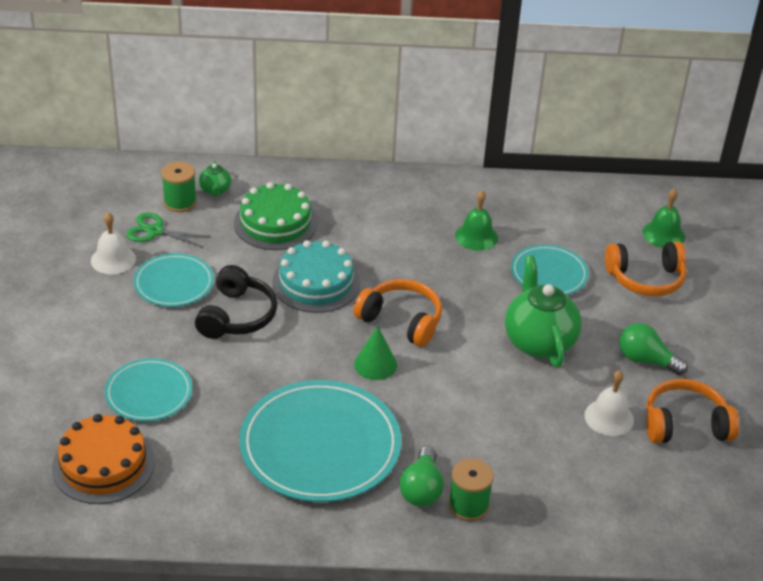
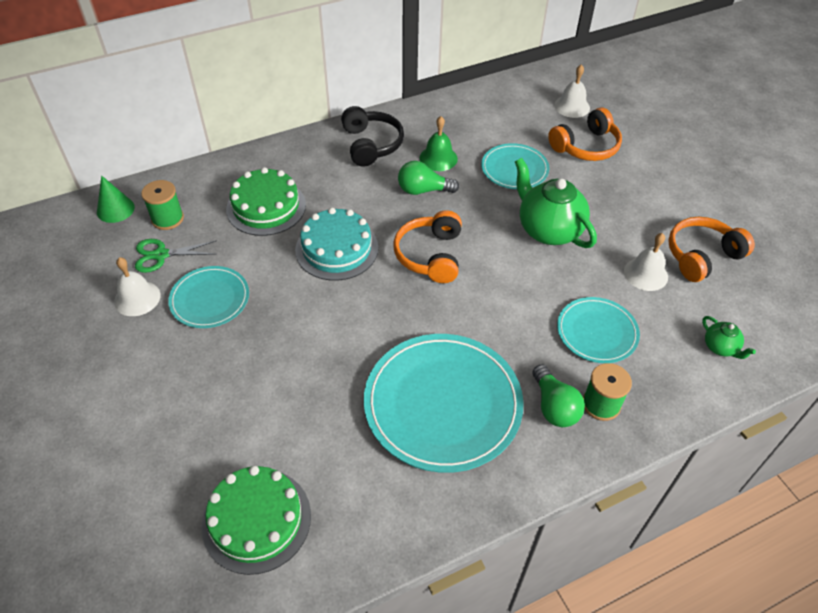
camera: 25 degrees left, 10 degrees up
(103, 464) = (256, 520): orange cake -> green cake
(149, 393) = (254, 421): turquoise plate -> turquoise plate (597, 332)
(215, 191) = (193, 196): green teapot -> green teapot (720, 347)
(237, 316) = (288, 308): black headphones -> black headphones (371, 144)
(375, 364) = (436, 304): green cone -> green cone (115, 209)
(401, 321) = (430, 255): orange headphones -> orange headphones turned 90 degrees counterclockwise
(646, 360) = (635, 213): green light bulb -> green light bulb (423, 190)
(663, 234) = (572, 106): green bell -> white bell

